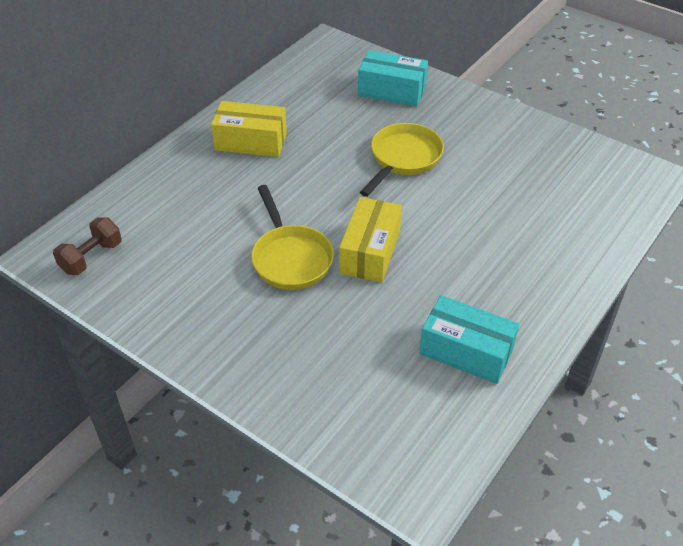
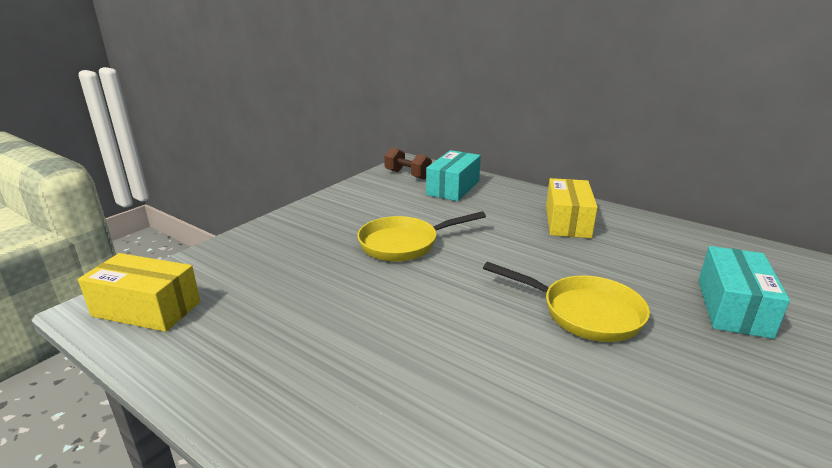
camera: 90 degrees right, 20 degrees down
(370, 252) = (412, 286): yellow box -> yellow box (146, 309)
(466, 351) = (247, 347): turquoise box -> turquoise box (453, 188)

